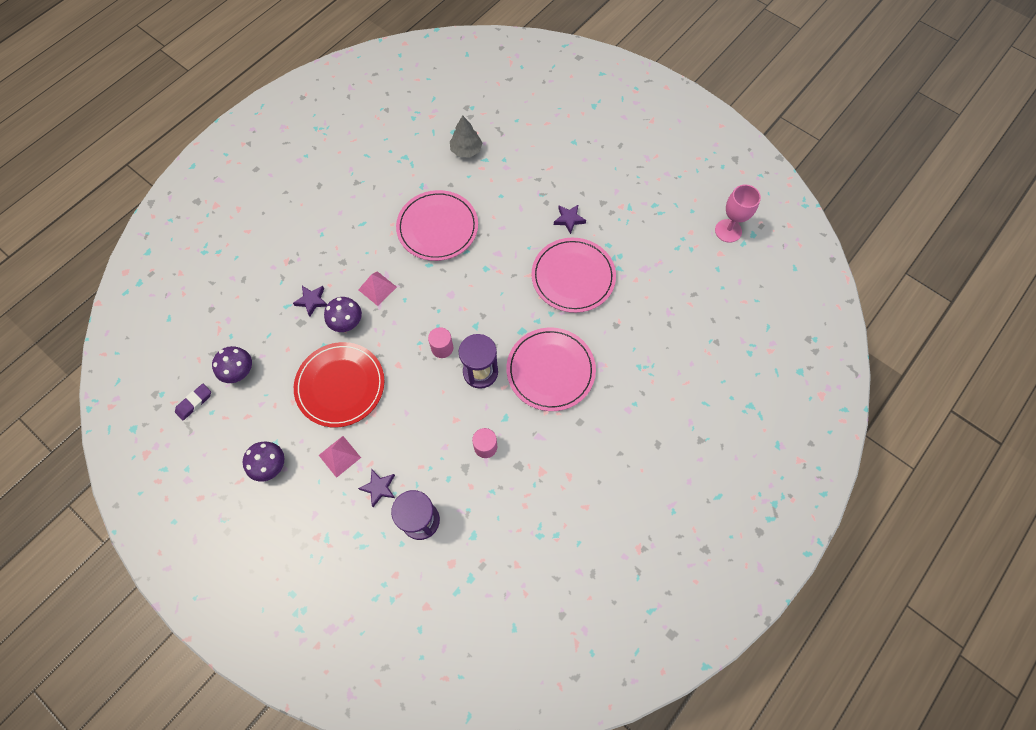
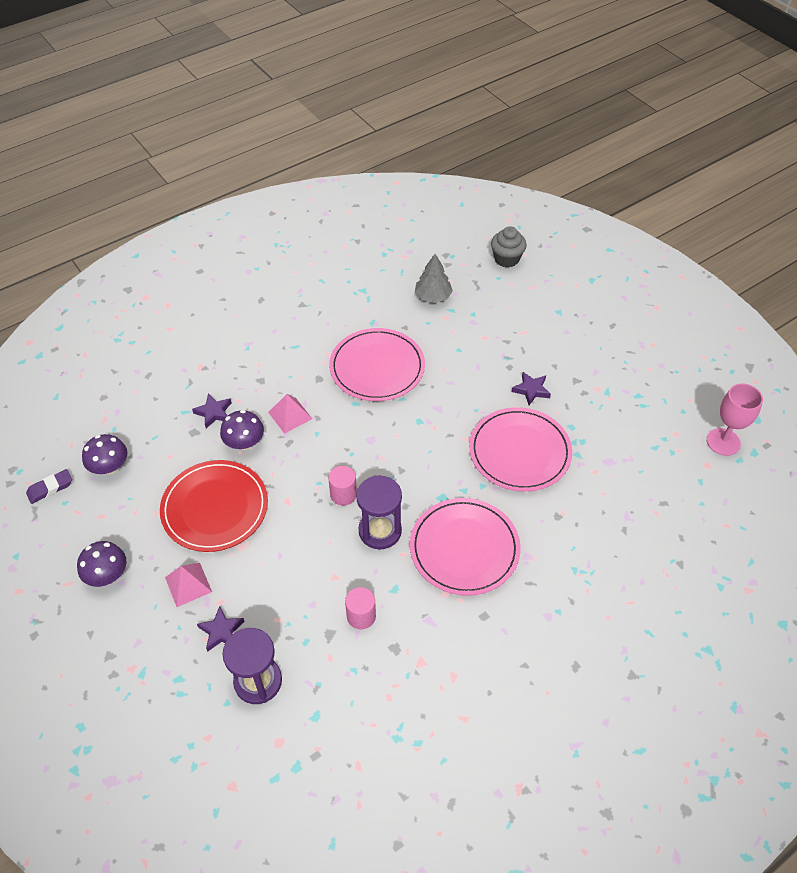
camera: 15 degrees right, 15 degrees down
(519, 100) = (506, 259): none -> grey cupcake

